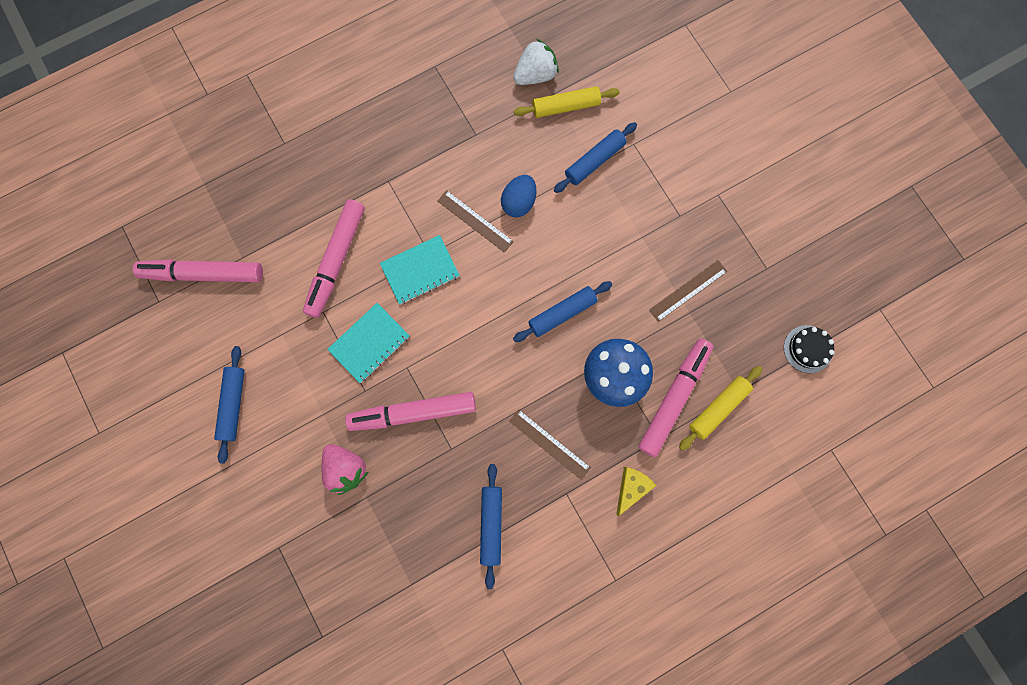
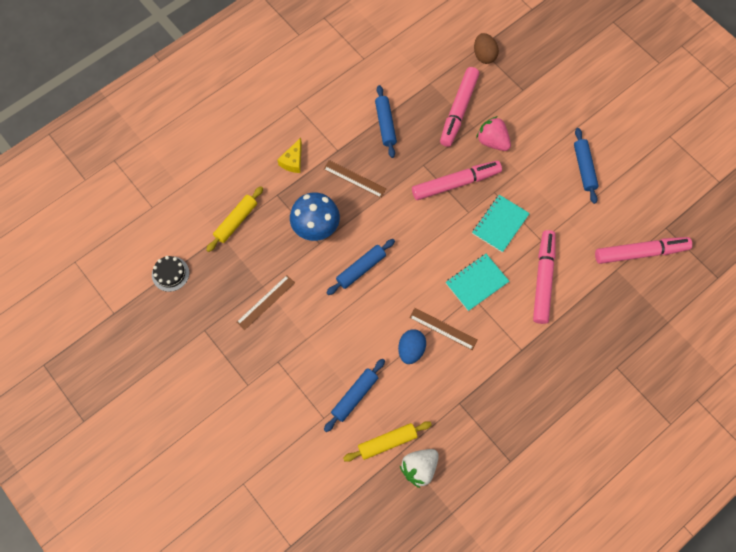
camera: 170 degrees right, 10 degrees down
(318, 620) = (484, 55): none -> brown egg
(673, 398) = (269, 223): pink marker -> pink marker (458, 110)

